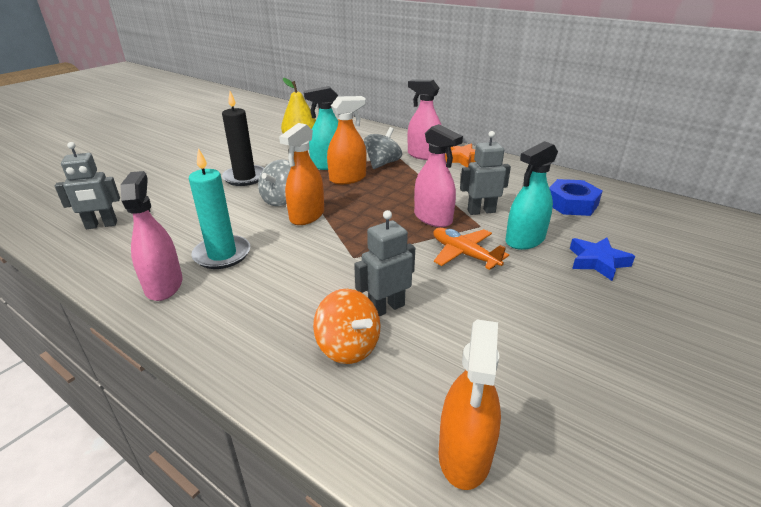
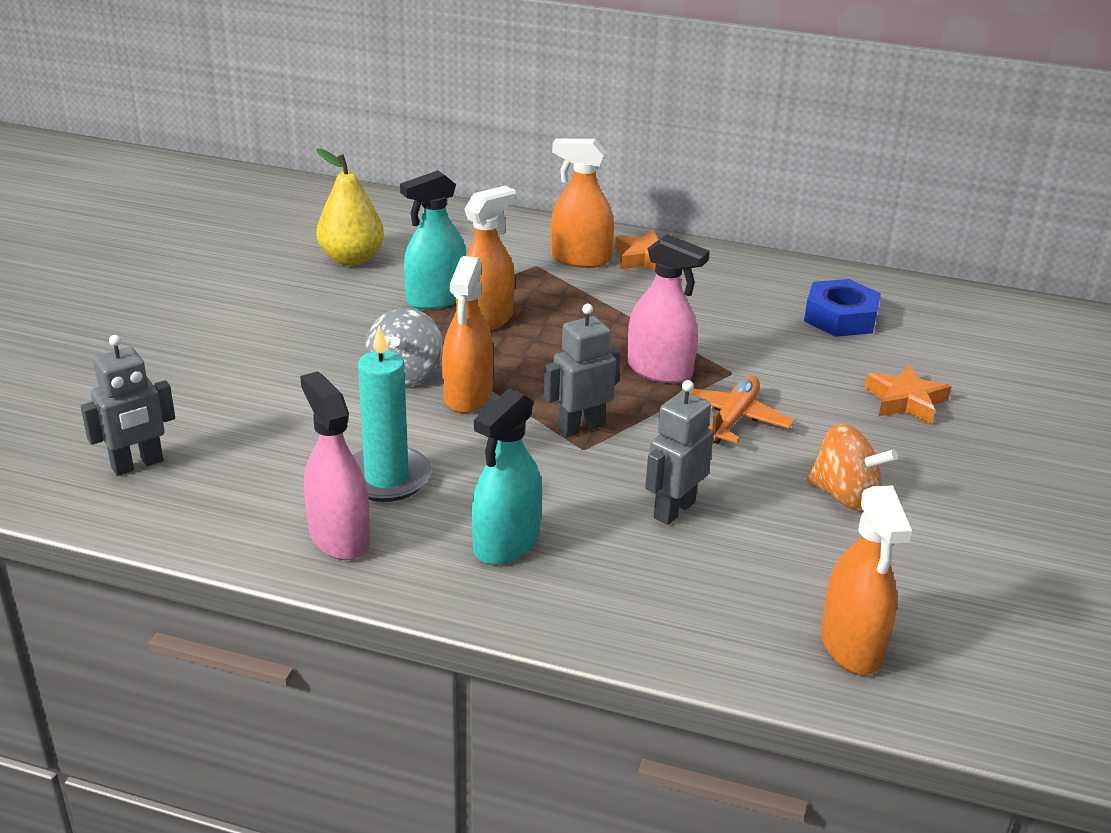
camera: 20 degrees left, 0 degrees up
(245, 177) = (308, 342): black candle -> none
(348, 347) = (657, 566): orange spinning top -> orange spinning top (844, 496)
(382, 163) = (523, 284): grey spinning top -> none
(423, 155) = (580, 259): pink spray bottle -> orange spray bottle
(464, 254) = (732, 419): orange plane -> orange plane turned 90 degrees clockwise
(481, 211) = (722, 349): grey robot -> grey robot (580, 427)
(525, 240) = (802, 384): turquoise spray bottle -> turquoise spray bottle (506, 543)
(597, 262) = (905, 401): blue star -> orange star

